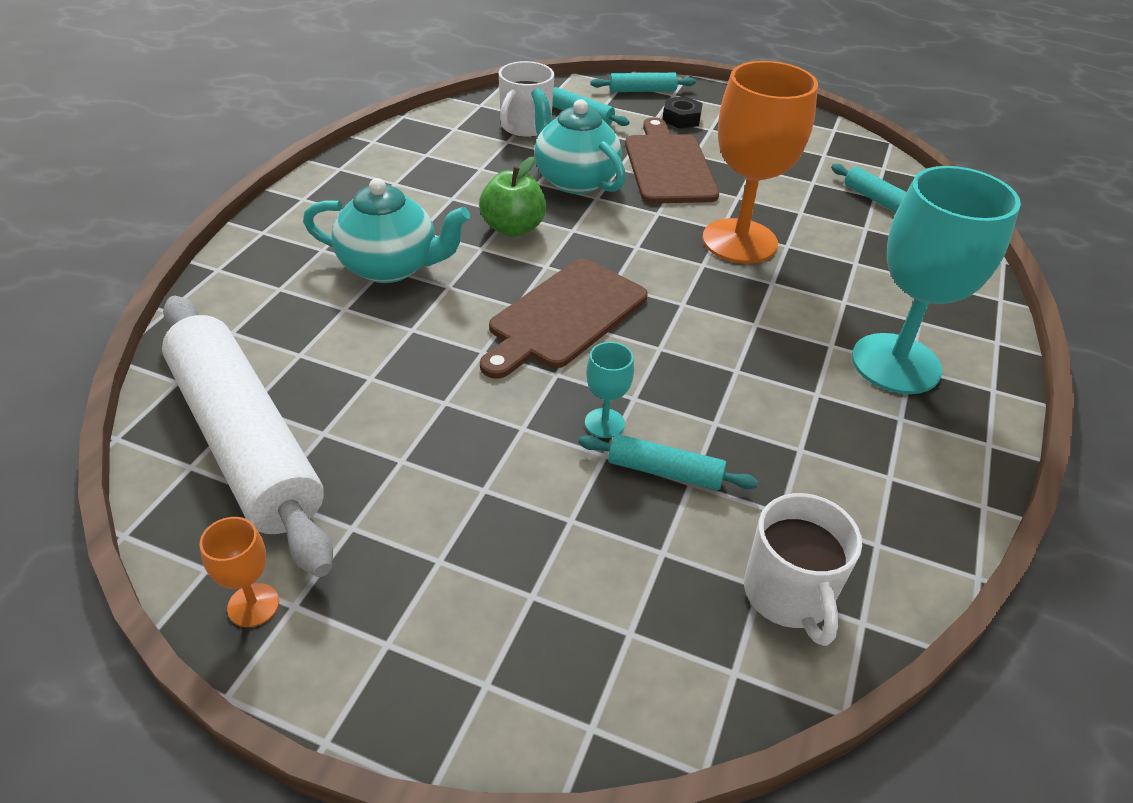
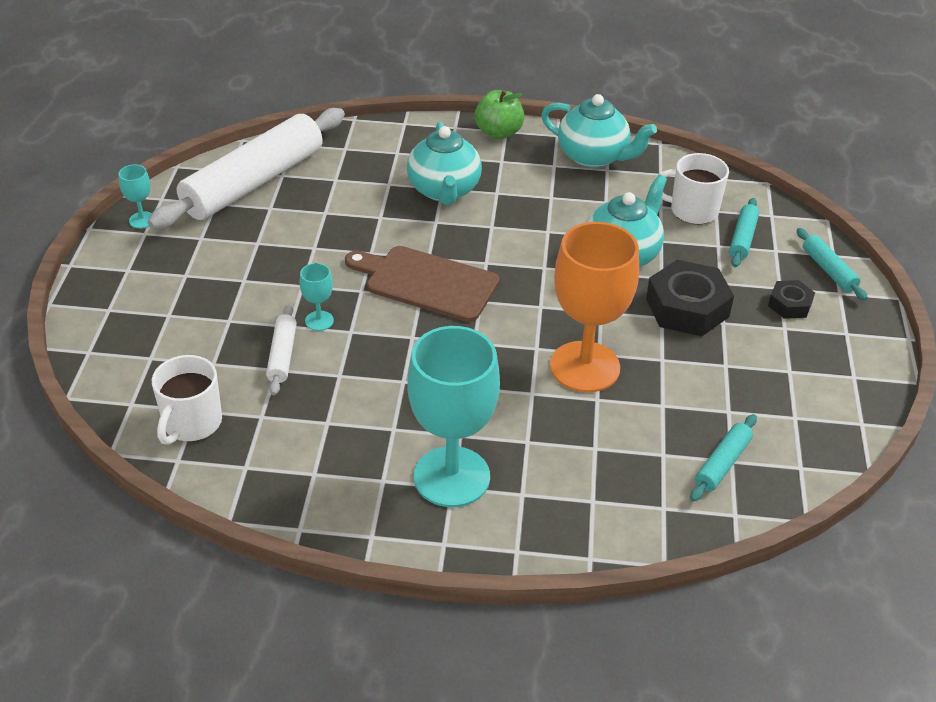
camera: 75 degrees right, 0 degrees up
(253, 605) = (142, 220): orange goblet -> turquoise goblet
(398, 156) = (593, 157): none -> turquoise teapot
(513, 228) = (527, 236): green apple -> green apple (498, 133)
(665, 471) = (282, 355): turquoise rolling pin -> white rolling pin
(668, 166) = (687, 307): brown cutting board -> black nut
(788, 595) = (191, 423): white mug -> white mug turned 45 degrees counterclockwise

